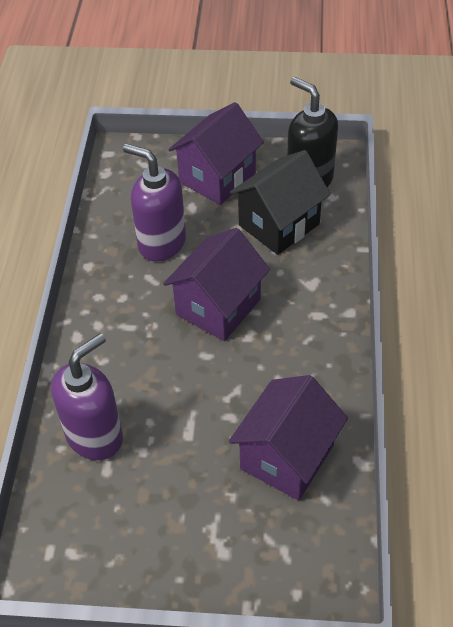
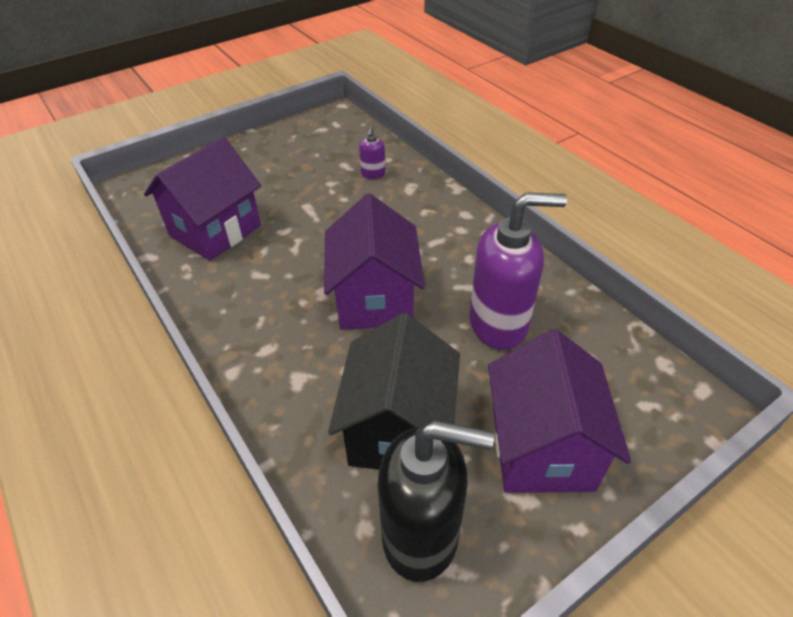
camera: 140 degrees right, 5 degrees down
(95, 436) = (373, 174): purple soap dispenser -> purple soap dispenser, size x0.44
(287, 457) = (215, 230): purple house -> purple house turned 45 degrees clockwise

